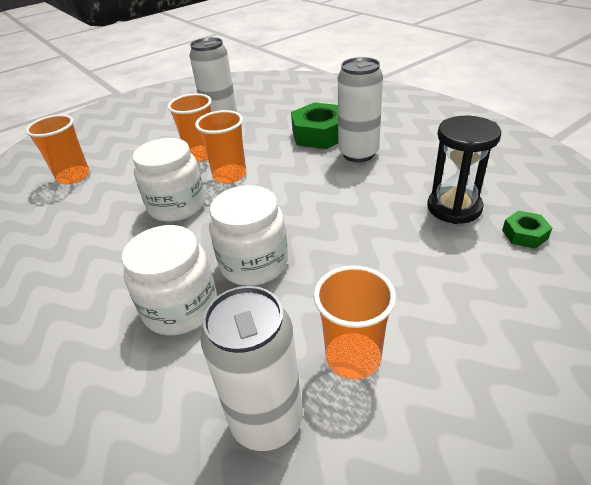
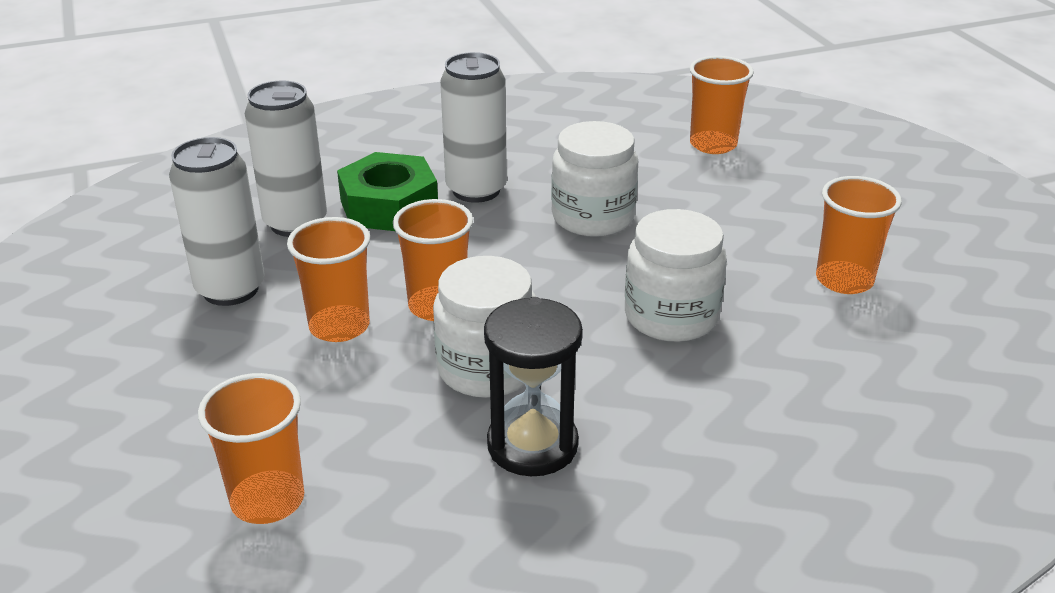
camera: 75 degrees left, 5 degrees down
(181, 308) = (729, 385): white jar -> white jar (593, 217)
(267, 420) = (907, 344): white can -> white can (295, 223)
(454, 208) = (645, 164): black hourglass -> black hourglass (532, 445)
(524, 234) = (713, 144): green nut -> orange cup

